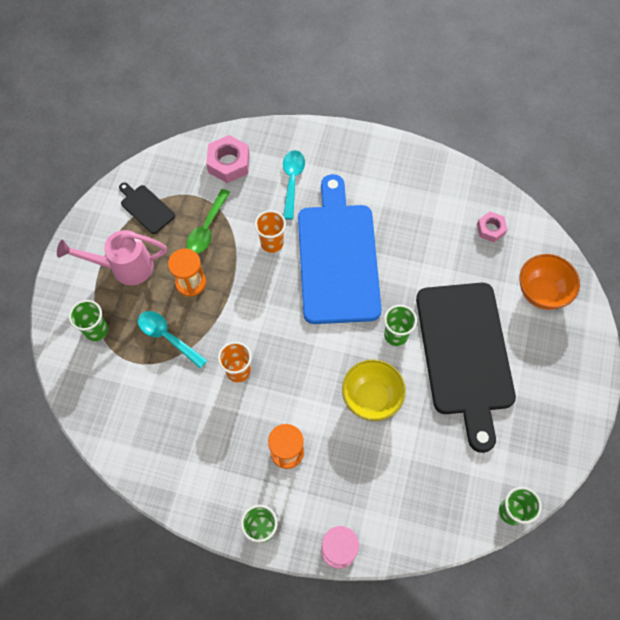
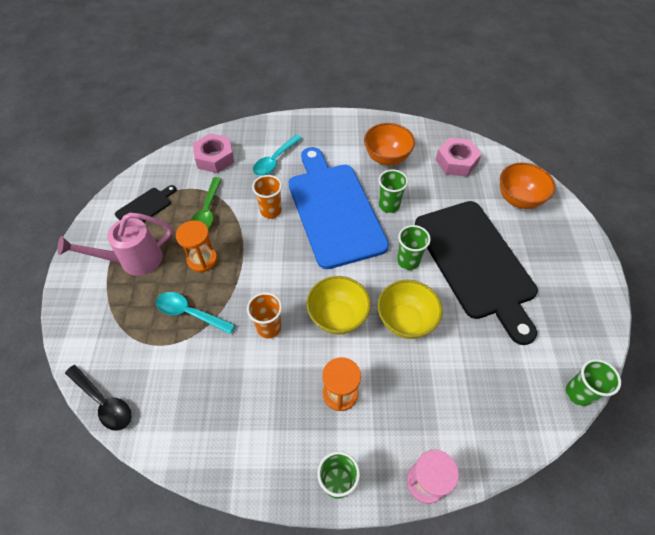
camera: 15 degrees left, 10 degrees down
(76, 404) = (104, 402): none -> black spoon
(96, 330) = (114, 324): green cup -> green cup (389, 205)
(146, 208) = (145, 207): black cutting board -> black cutting board turned 105 degrees clockwise
(292, 181) = (275, 160): turquoise spoon -> turquoise spoon turned 135 degrees counterclockwise
(307, 377) = (338, 317): none -> yellow bowl
(415, 206) = (387, 158): none -> orange bowl
(490, 229) = (456, 162): pink nut -> pink nut, size x1.61

